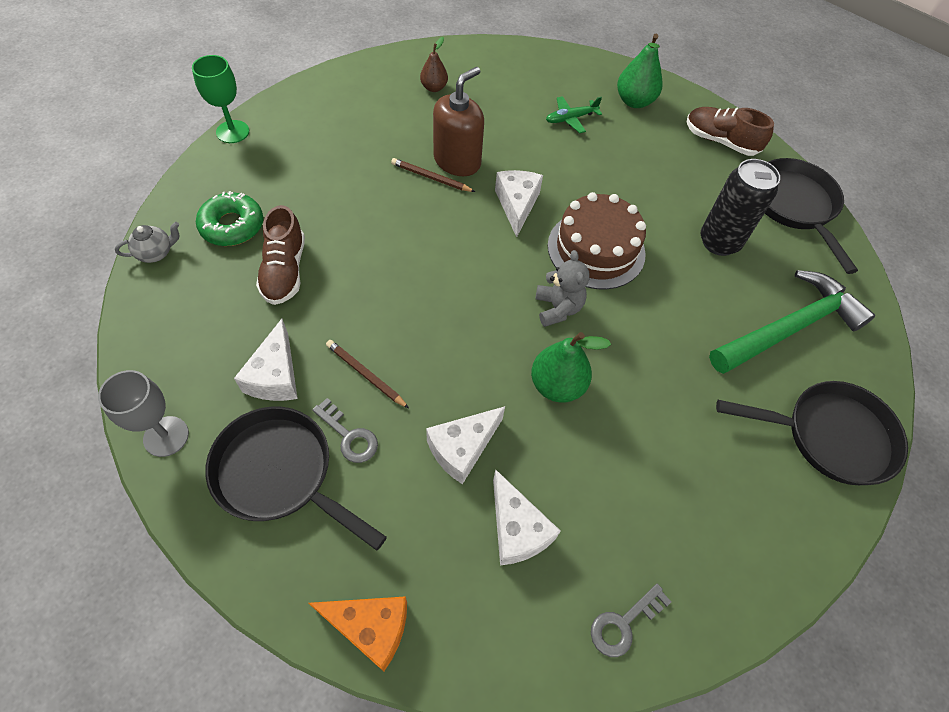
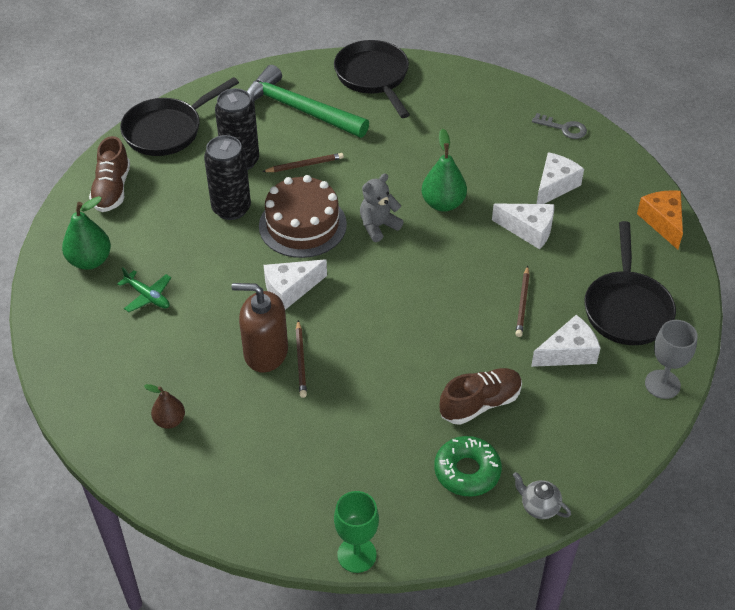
camera: 115 degrees left, 10 degrees down
(349, 436) = (572, 288): grey key -> none
(650, 208) = (231, 209): none -> black can
(687, 290) = (304, 165): none -> brown pencil

